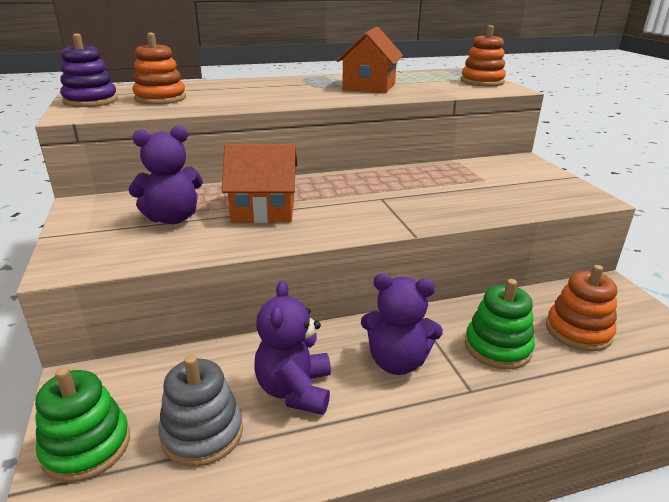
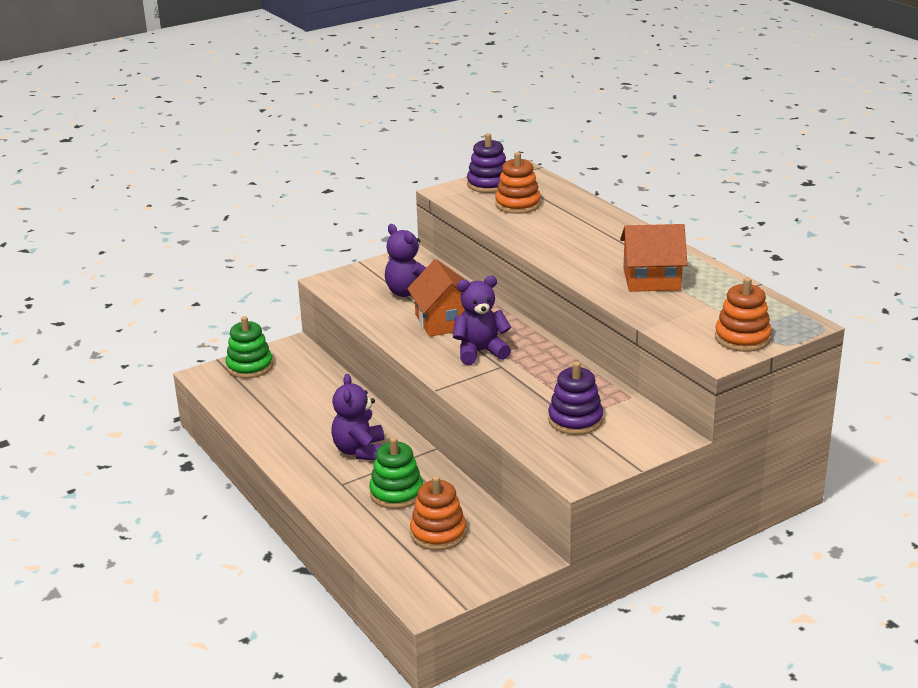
camera: 75 degrees right, 0 degrees up
(202, 433) = (270, 396): grey stacking toy -> none
(295, 390) = (315, 417): purple teddy bear -> purple teddy bear (480, 352)
(494, 185) = (575, 420): none -> purple stacking toy

